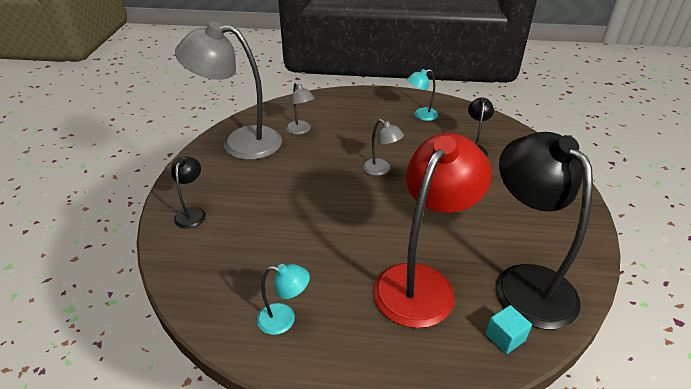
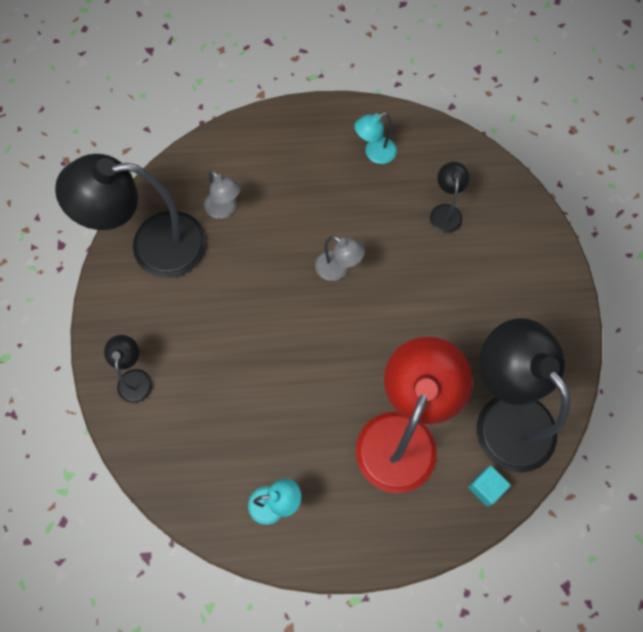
camera: 10 degrees left, 30 degrees up
(240, 142) = (153, 246): grey lamp -> black lamp

